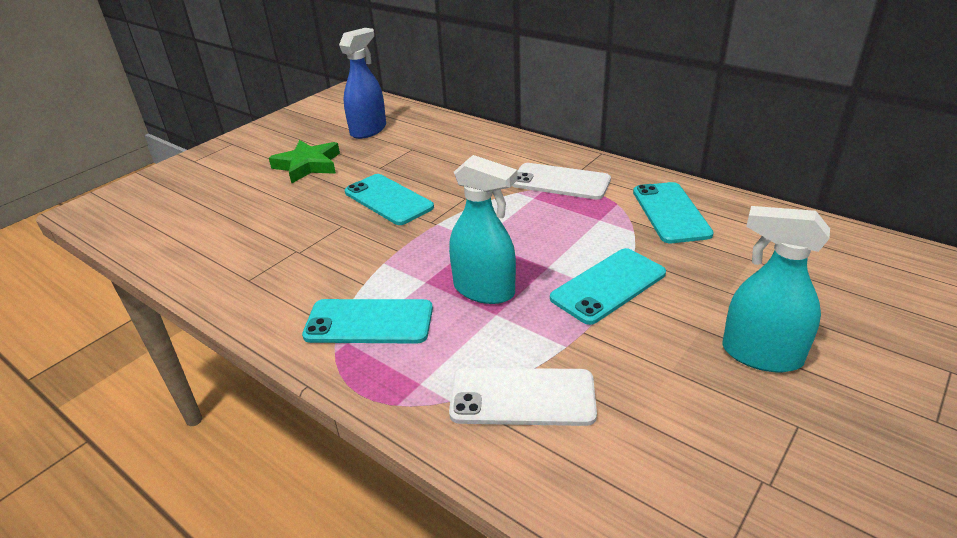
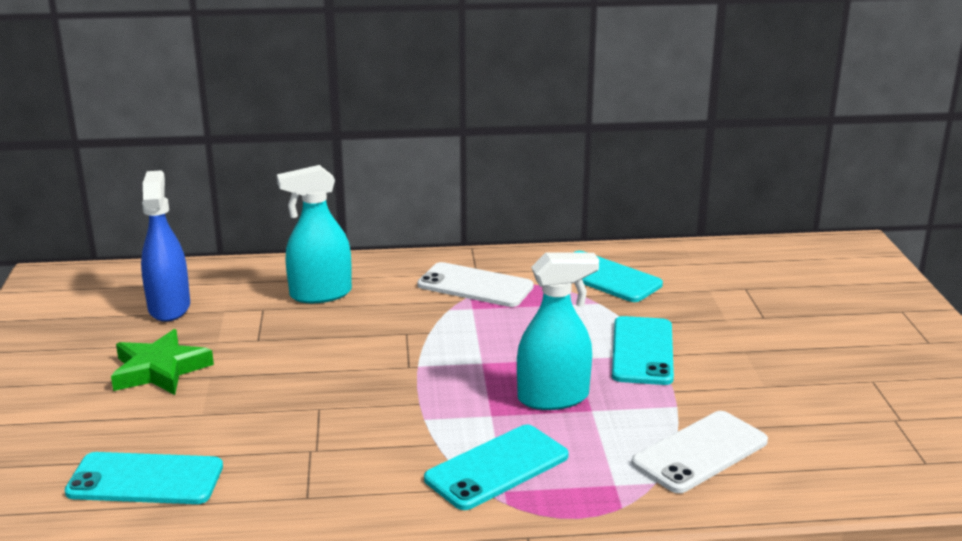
camera: 45 degrees left, 10 degrees down
(388, 200) = (327, 365): turquoise phone -> turquoise phone (145, 480)
(560, 182) = (475, 286): white phone -> white phone turned 45 degrees clockwise
(761, 355) = (800, 350): turquoise spray bottle -> turquoise spray bottle (320, 294)

